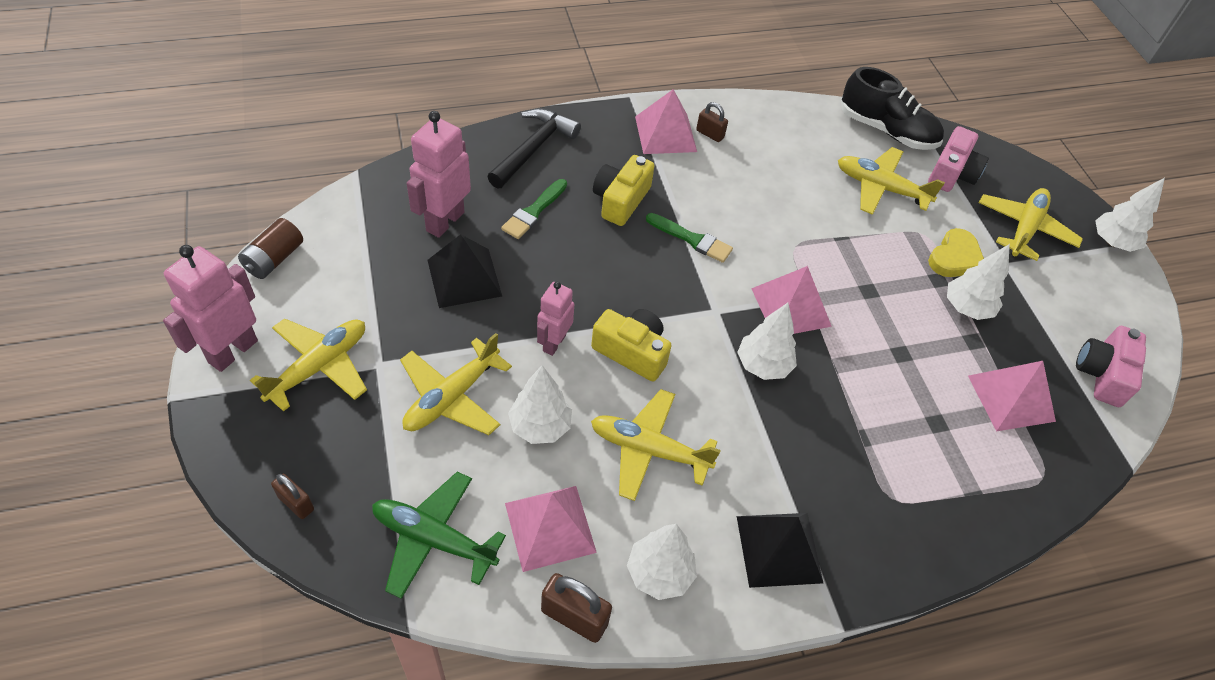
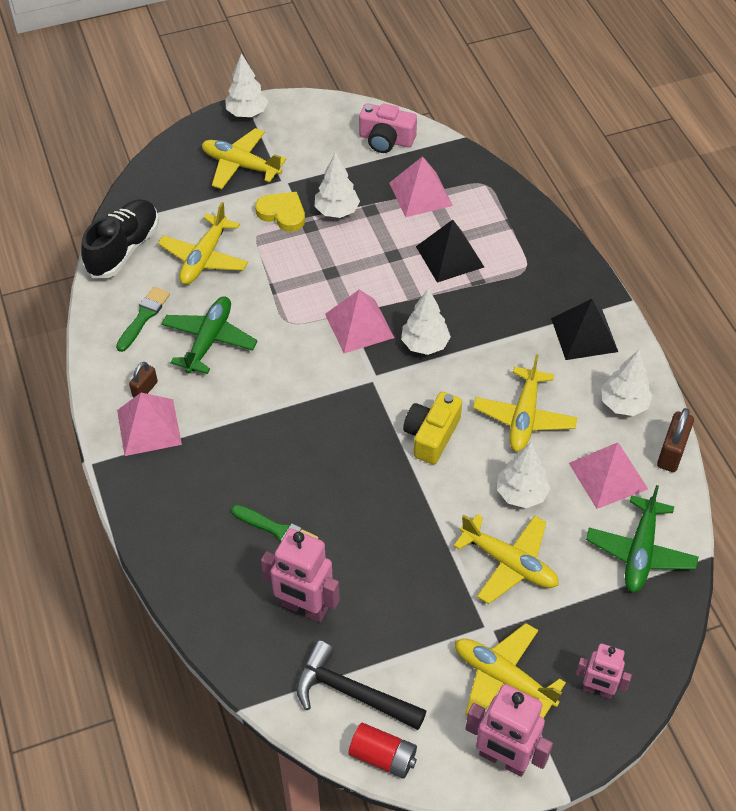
camera: 90 degrees left, 0 degrees up
(274, 259) = (383, 756): brown battery -> red battery
(296, 503) = (639, 658): brown padlock -> none
(464, 278) = (374, 577): black pyramid -> black pyramid (450, 256)
(533, 149) = (186, 543): black hammer -> black hammer (352, 693)
(554, 343) = (435, 494): pink robot -> pink robot (597, 690)
(620, 200) = (251, 458): yellow camera -> none
(692, 239) = (293, 398): green brush -> green brush (144, 317)
(769, 183) = (209, 340): none -> green plane
(952, 173) = (178, 206): pink camera -> none

